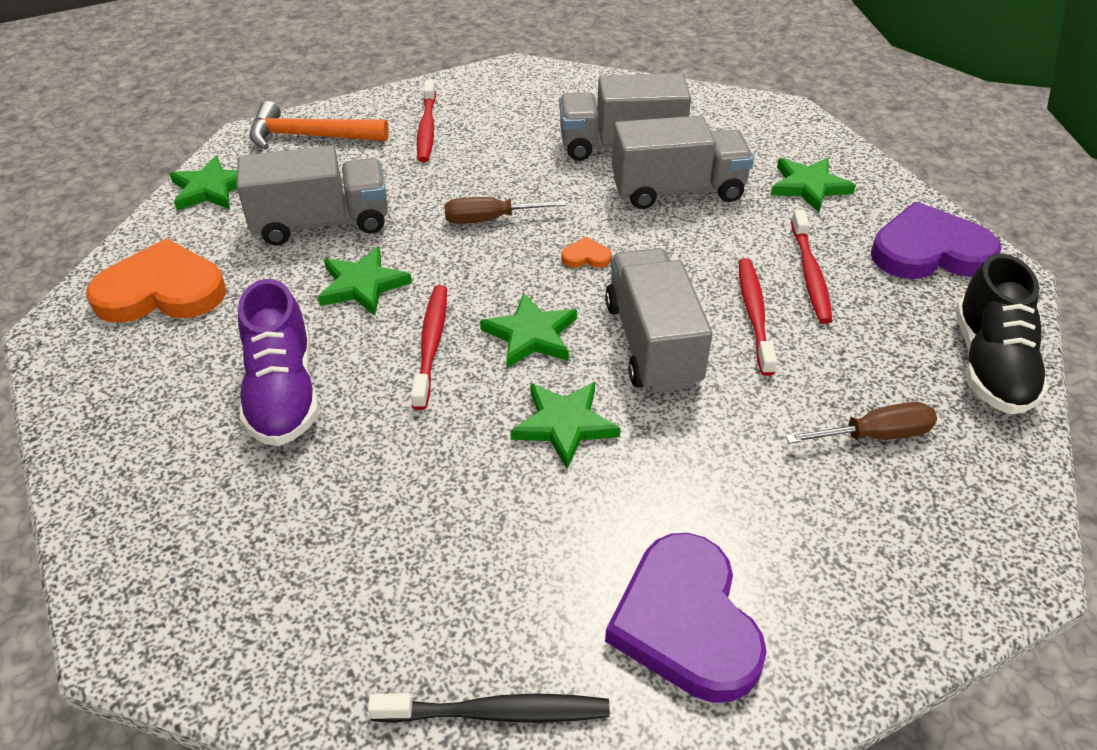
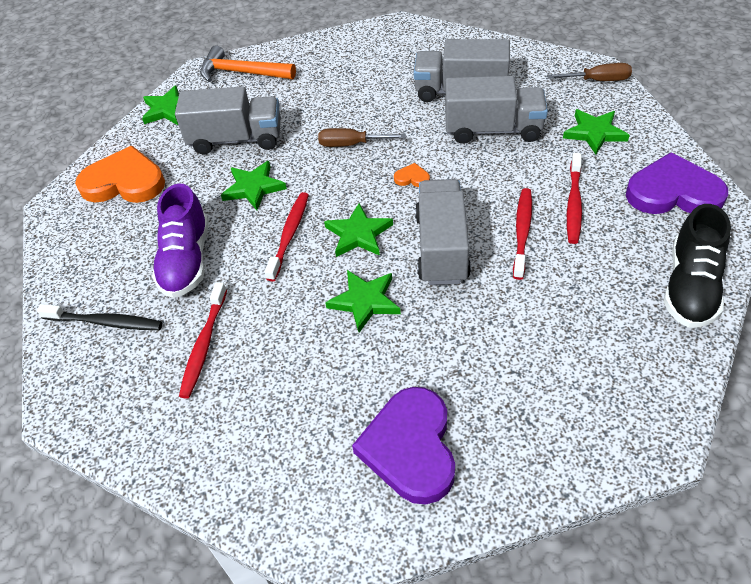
camera: 15 degrees right, 5 degrees up
(427, 128) = (324, 70): red toothbrush -> red toothbrush (204, 345)
(497, 713) = (273, 489): black toothbrush -> black toothbrush (105, 322)
(874, 435) = (583, 332): brown screwdriver -> brown screwdriver (597, 80)

